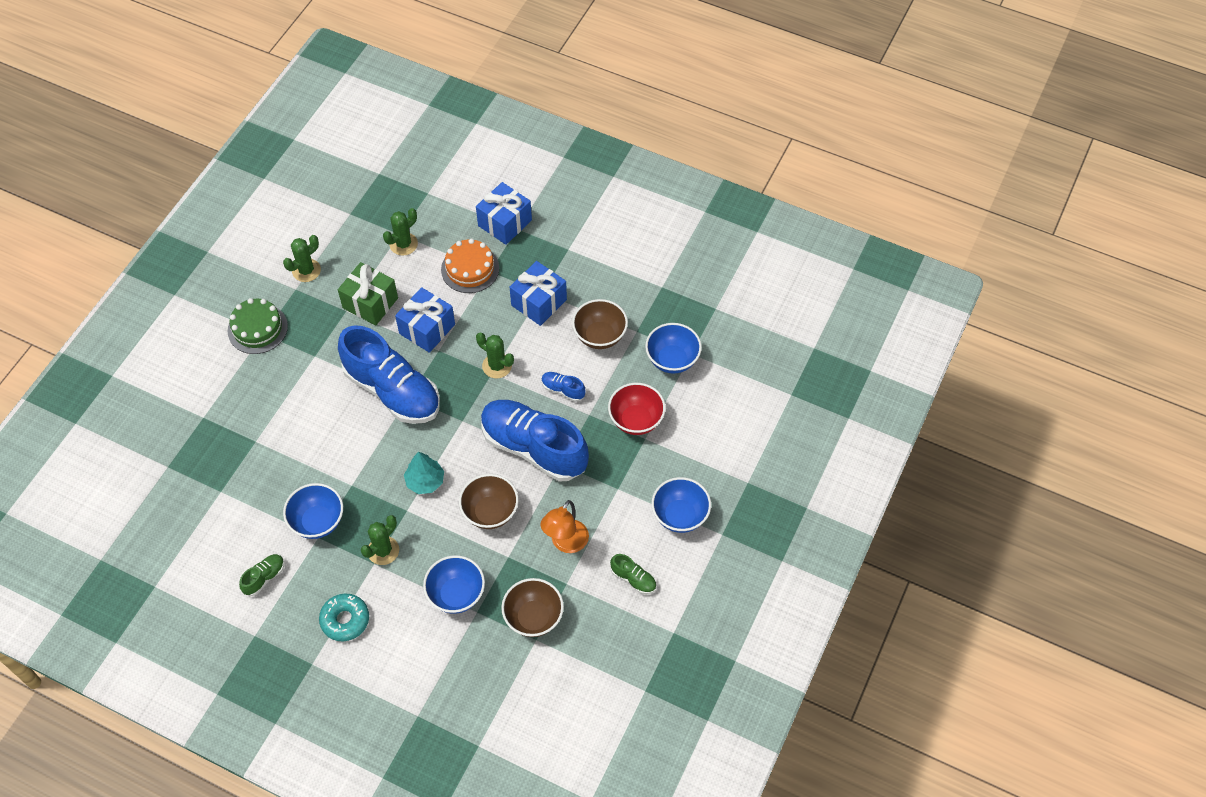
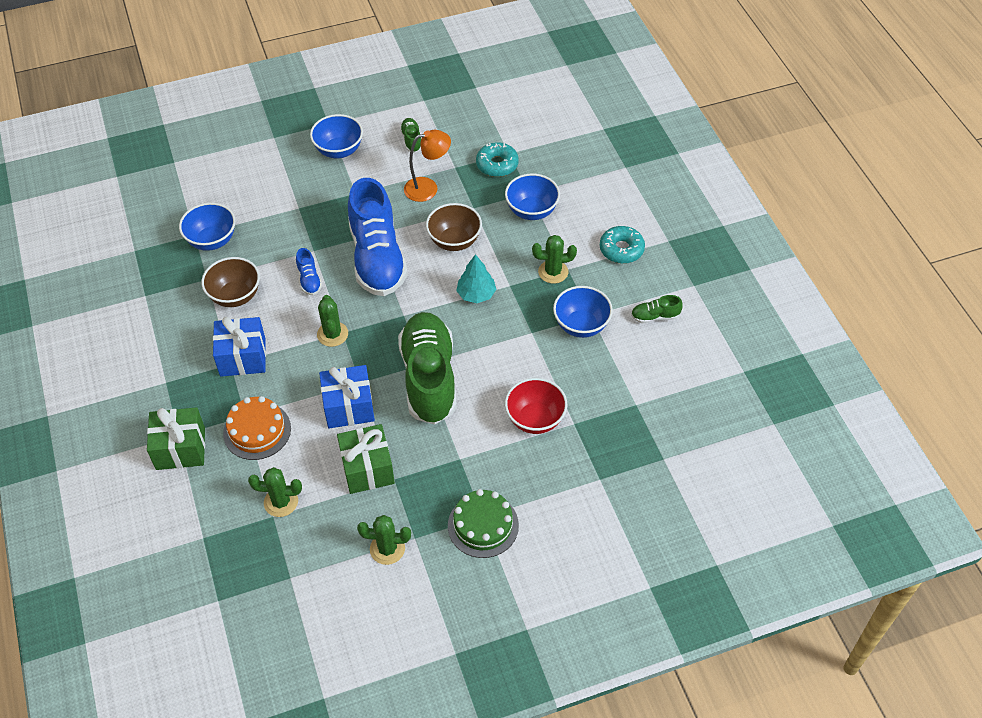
camera: 135 degrees left, 5 degrees down
(392, 391) = (429, 378): blue shoe -> green shoe
(505, 223) = (180, 448): blue gift -> green gift
(533, 617) = (497, 164): brown bowl -> turquoise donut
(636, 420) = (289, 222): red bowl -> red bowl (535, 419)

